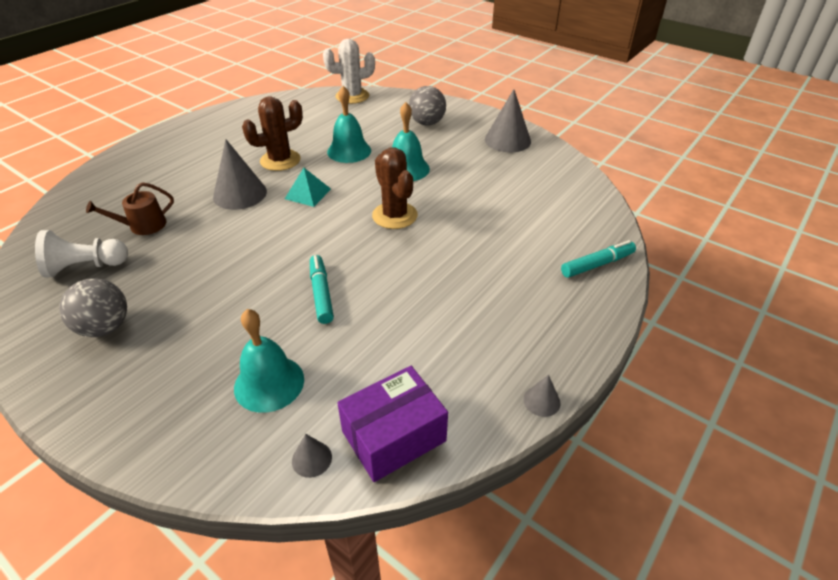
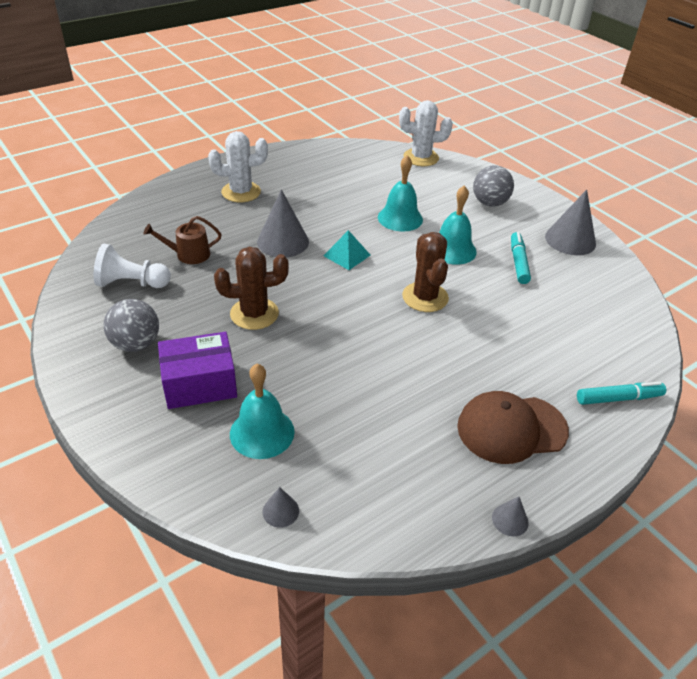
camera: 15 degrees right, 0 degrees up
(184, 157) = (241, 192): none -> white cactus
(280, 160) = (330, 214): brown cactus -> brown cactus (254, 314)
(321, 294) = (331, 360): turquoise marker -> turquoise marker (518, 262)
(394, 436) = (359, 512): purple box -> purple box (200, 384)
(513, 315) = (511, 429): none -> brown cap

